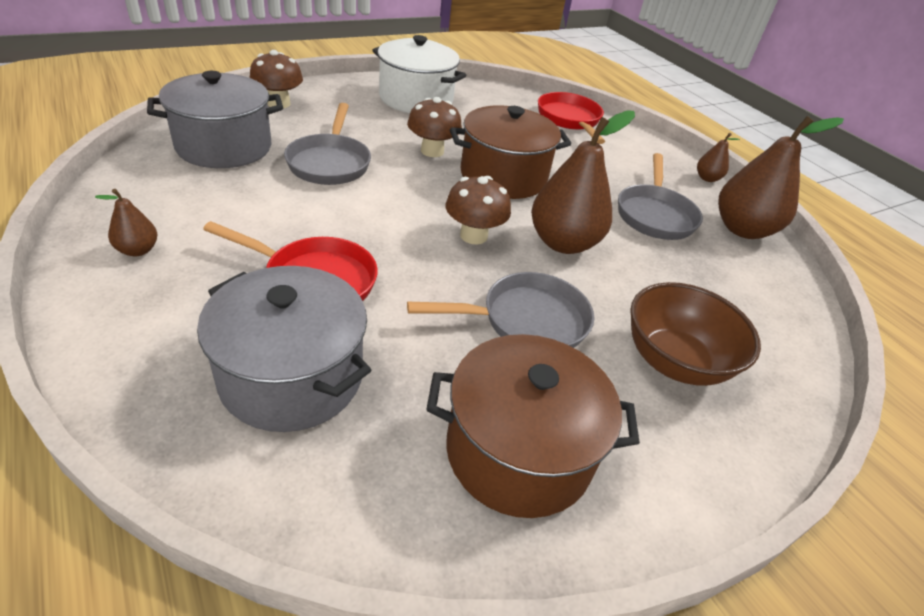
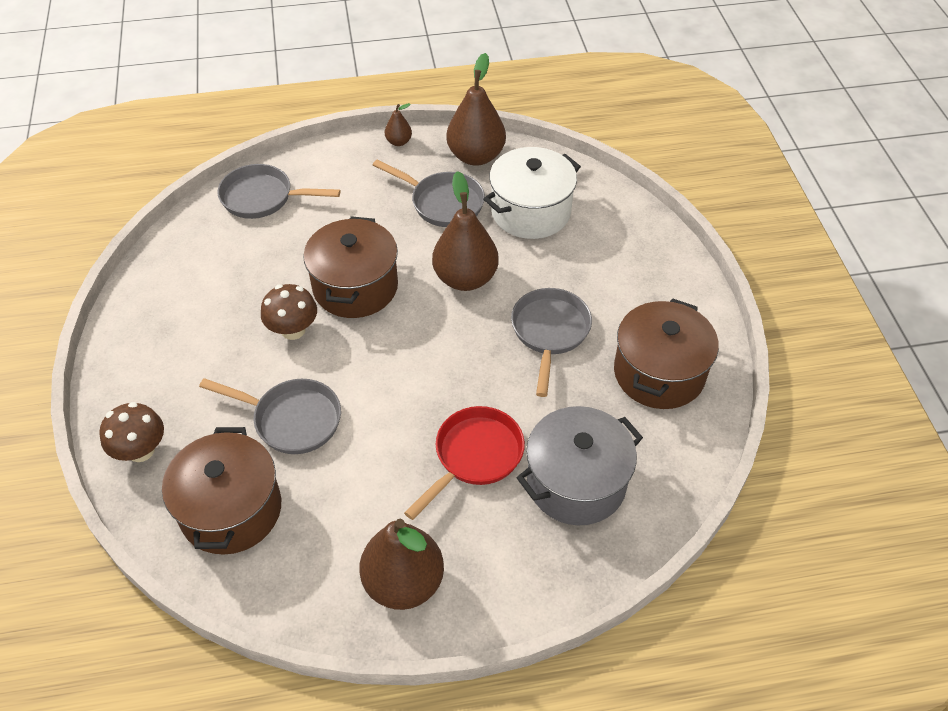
camera: 65 degrees left, 10 degrees up
(138, 250) = (403, 583): brown pear -> brown pear, size x2.12
(224, 147) = (231, 510): grey pot -> brown pot
(416, 99) = (172, 317): white pot -> white pot (530, 212)
(473, 236) = (441, 335): brown mushroom -> none
(569, 120) = (262, 198): red pan -> grey pan
(674, 361) = (604, 265): brown bowl -> none

